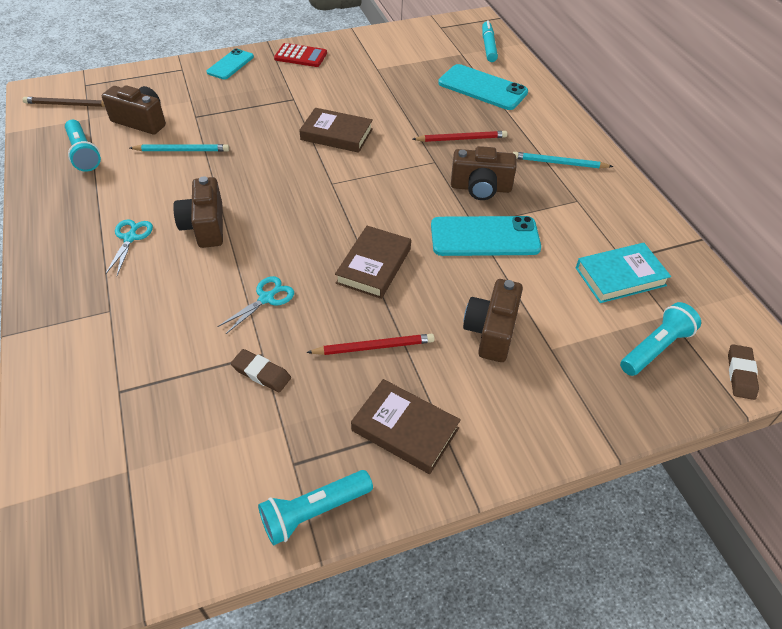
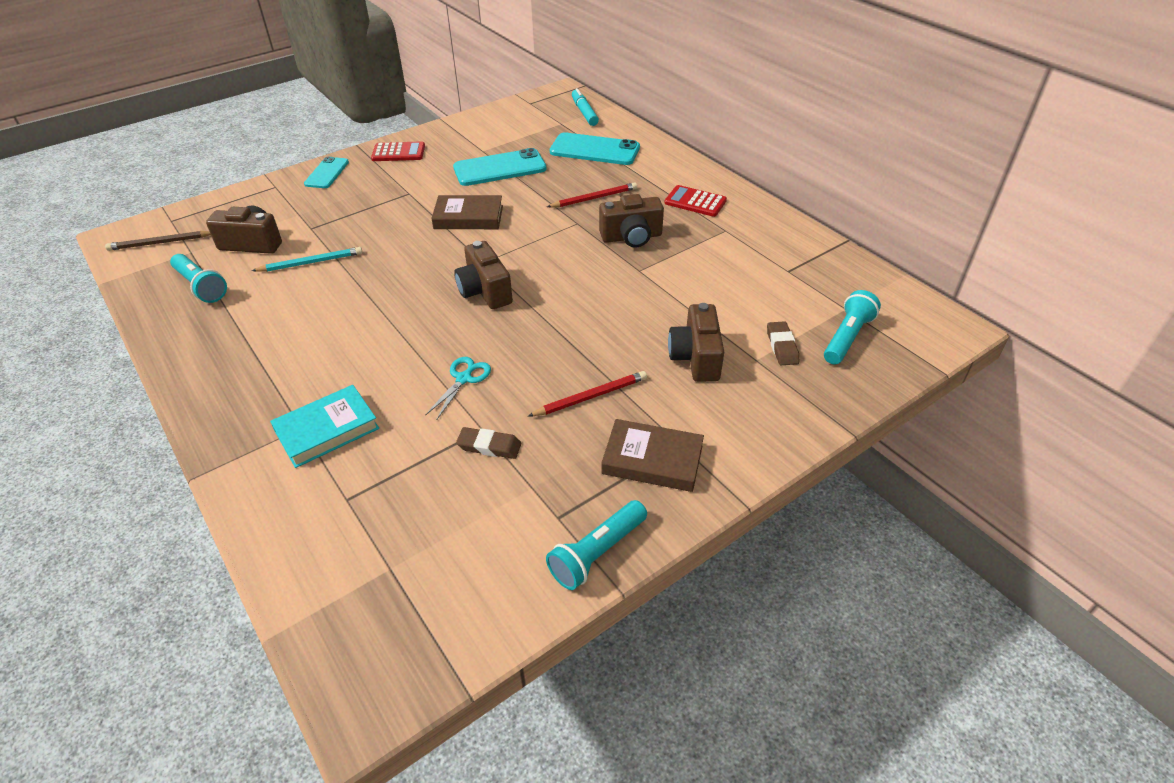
camera: 15 degrees left, 5 degrees down
(130, 238) = (292, 355): turquoise scissors -> none
(205, 226) = (369, 327): brown camera -> brown camera (485, 291)
(374, 266) = (559, 326): brown book -> none
(484, 237) = (654, 278): turquoise phone -> turquoise phone (499, 168)
(559, 163) = (695, 202): turquoise pencil -> red calculator
(620, 276) = (791, 286): turquoise book -> turquoise book (327, 430)
(740, 374) = (927, 342): brown eraser -> brown eraser (781, 346)

